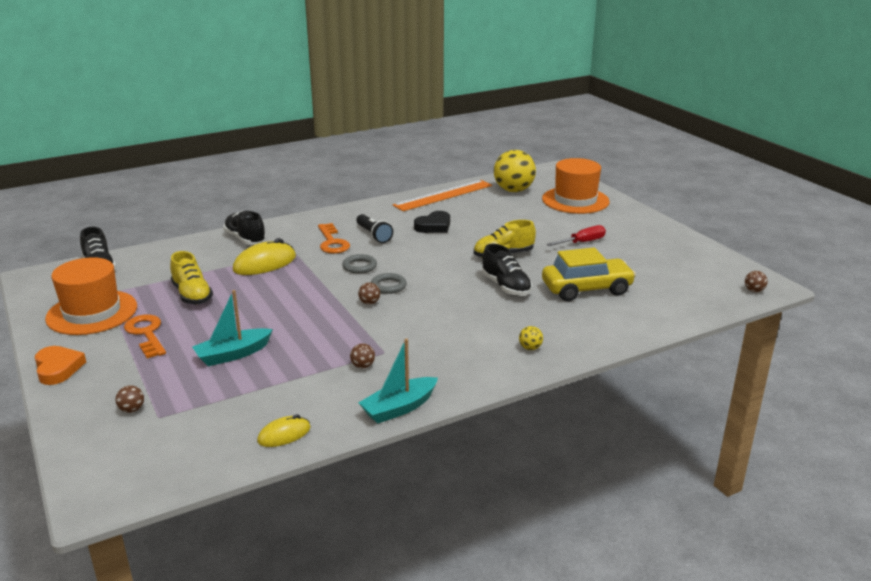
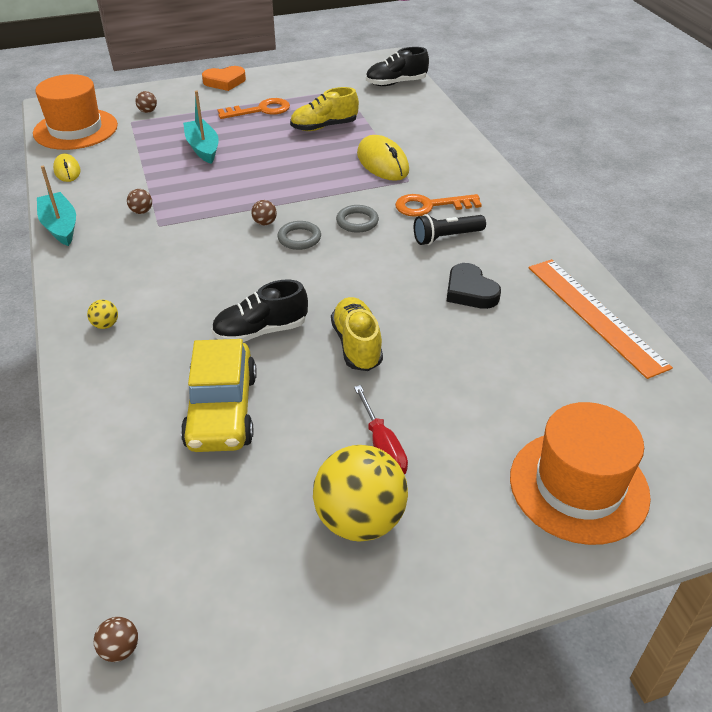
camera: 100 degrees right, 15 degrees up
(92, 312) = (309, 86): orange hat -> orange hat (75, 129)
(245, 239) = (449, 151): black shoe -> none
(513, 190) = (625, 404): yellow ball -> yellow ball (360, 520)

